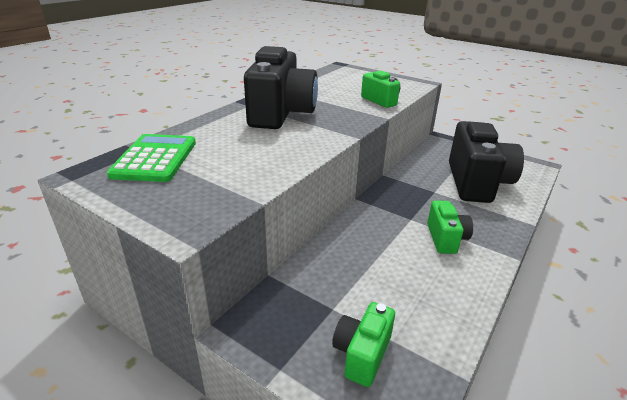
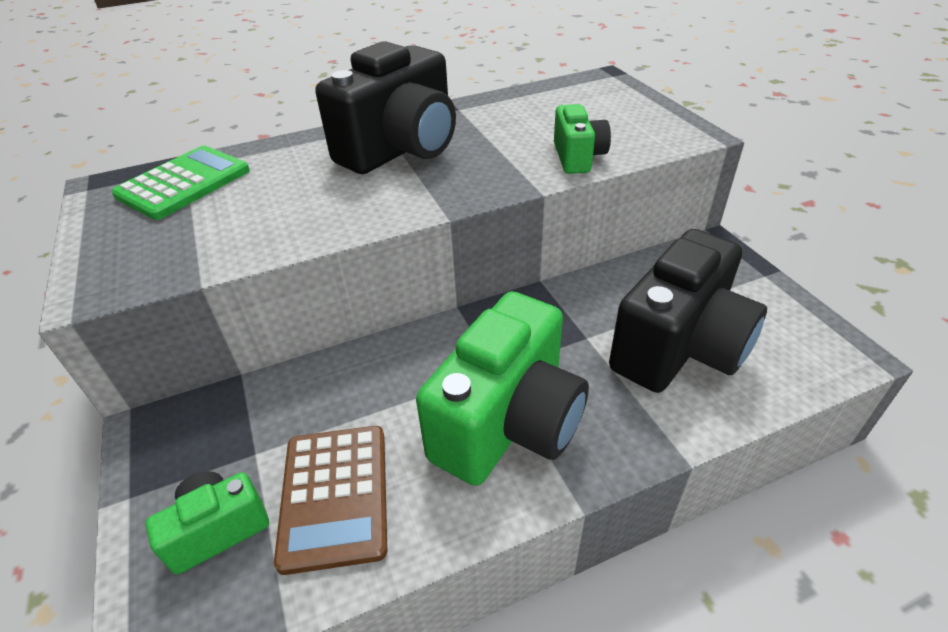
camera: 35 degrees right, 10 degrees up
(405, 306) = (335, 496): none -> brown calculator
(446, 239) = (508, 423): green camera -> green camera, size x1.97

